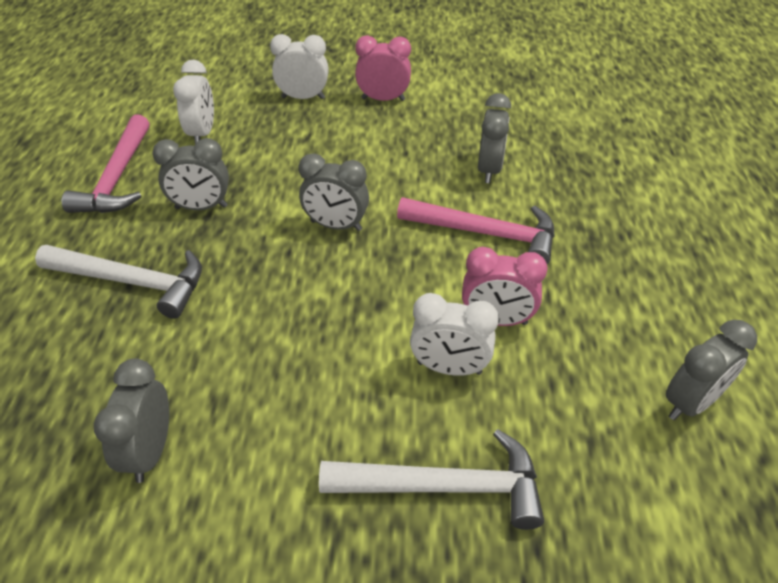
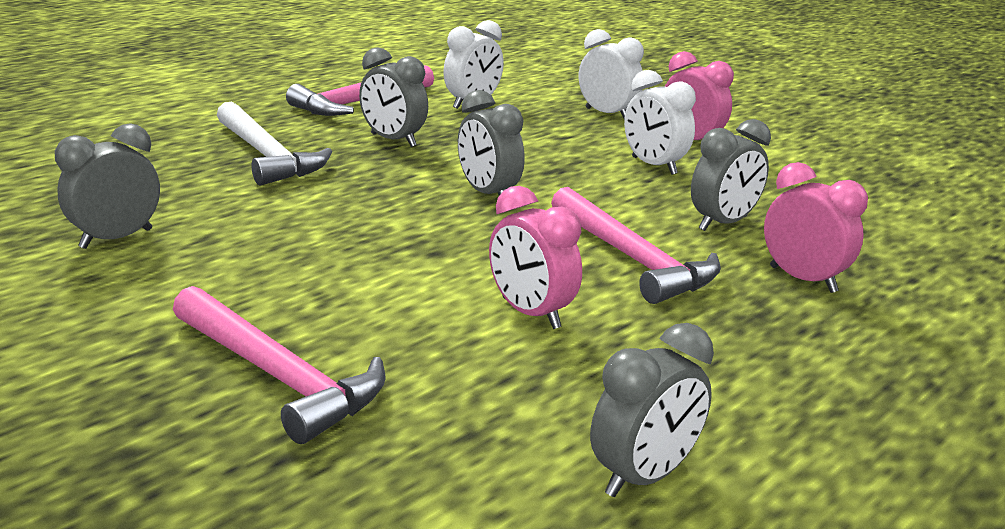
camera: 40 degrees right, 20 degrees down
(444, 487) = (278, 376): white hammer -> pink hammer
(449, 368) = (423, 317): white clock -> white clock (653, 166)
(577, 194) = (803, 279): none -> pink clock
(690, 402) = (643, 477): grey clock -> grey clock turned 45 degrees counterclockwise

